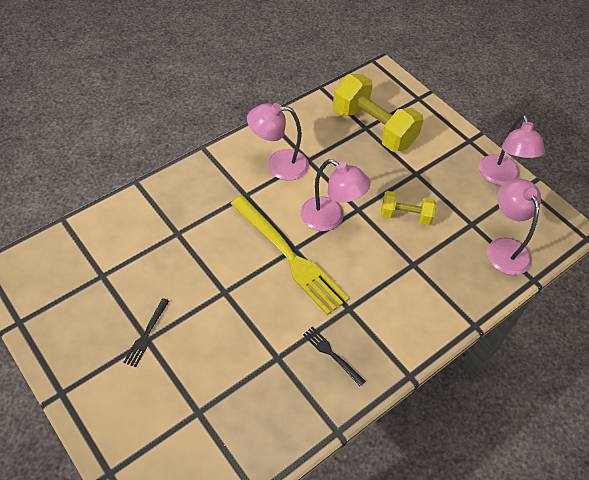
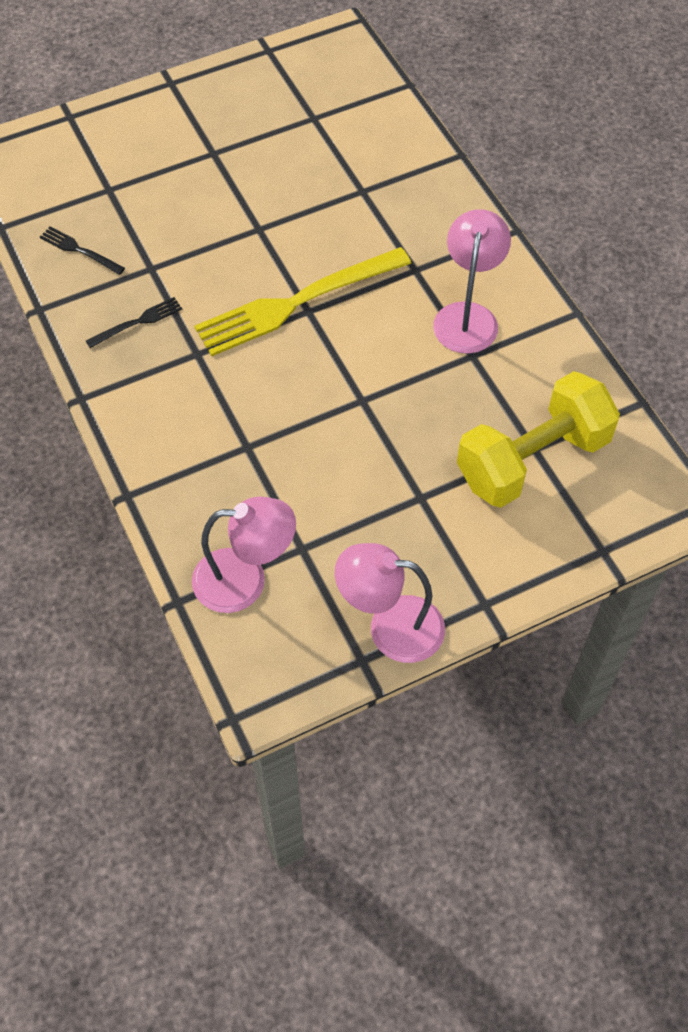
camera: 105 degrees right, 5 degrees up
(146, 334) = (220, 152): black fork -> black fork (79, 250)
(330, 219) = (351, 361): pink lamp -> none
(405, 216) = (337, 459): yellow dumbbell -> none

